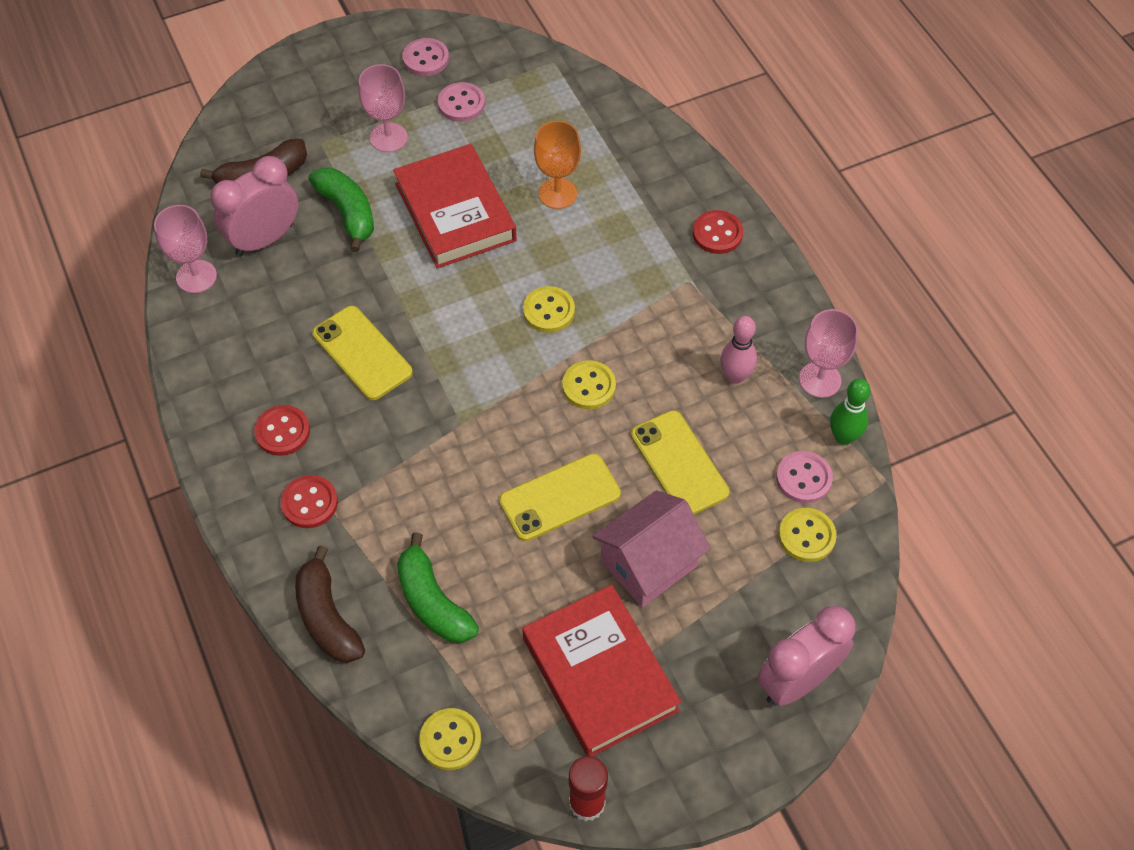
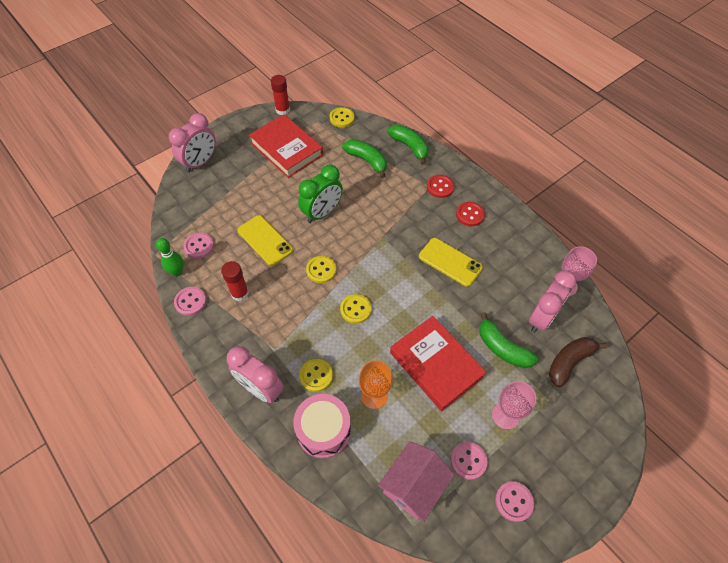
camera: 165 degrees right, 0 degrees up
(327, 617) = (409, 147): brown banana -> green banana
(560, 497) = (322, 213): yellow phone -> green clock
(638, 169) = (323, 431): none -> pink drum
(649, 563) = (273, 193): pink house -> pink house (413, 486)
(717, 234) = (261, 389): red button -> pink clock
(735, 376) = (240, 293): pink bowling pin -> red glue stick
(806, 536) = (197, 220): yellow button -> yellow button (316, 376)
(820, 379) = (190, 302): pink goblet -> pink button

